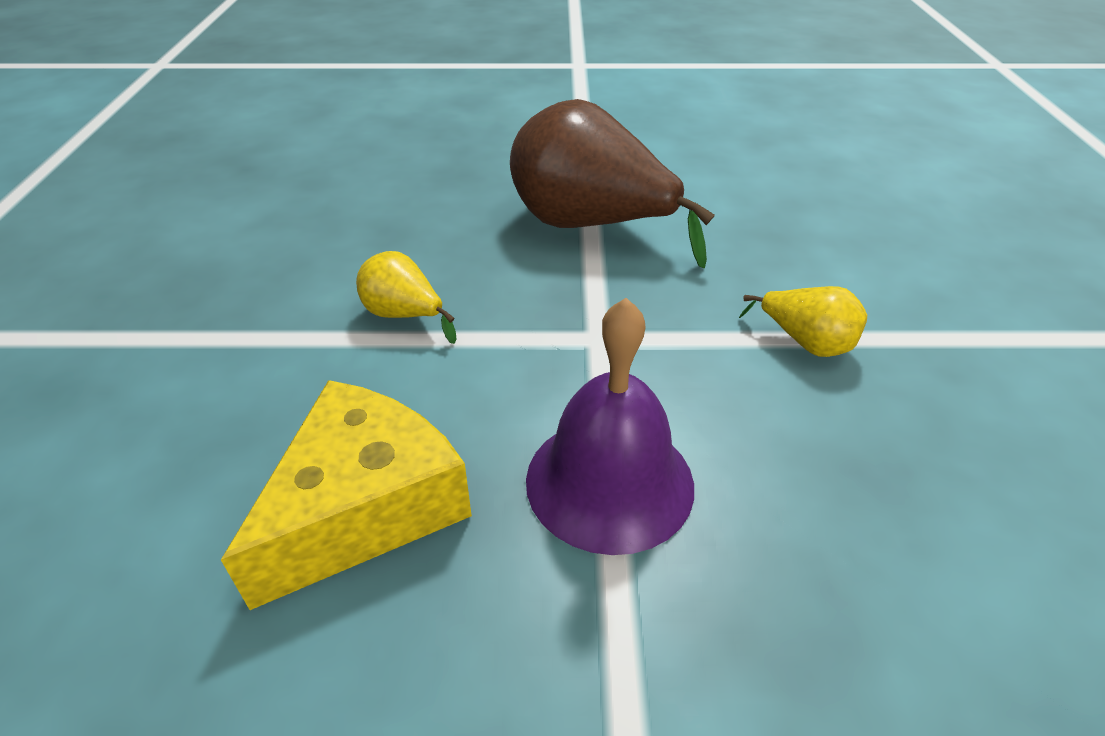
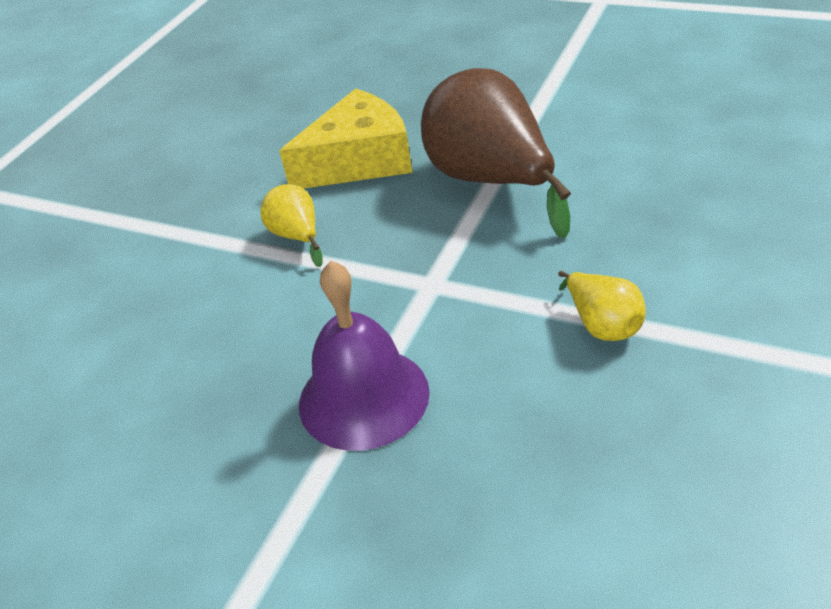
camera: 30 degrees right, 0 degrees up
(365, 507) = (196, 373): yellow cheese -> yellow cheese (359, 160)

